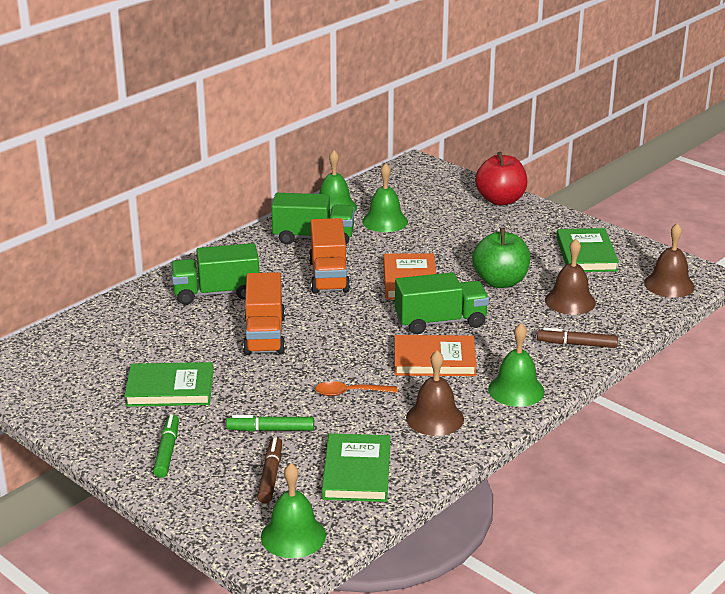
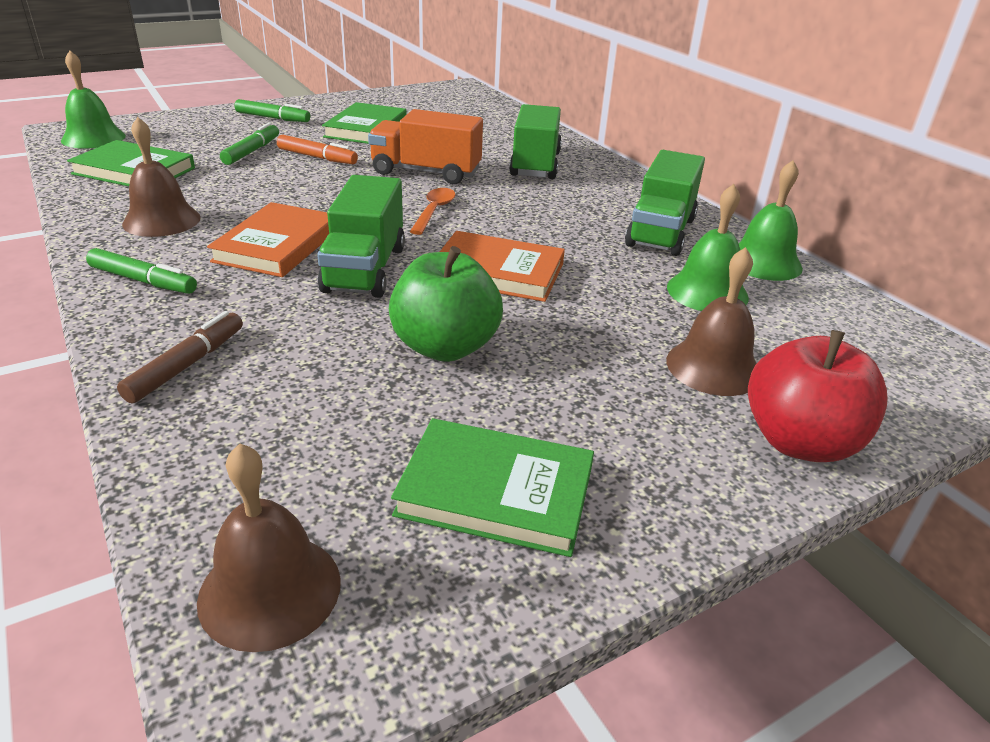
camera: 105 degrees right, 5 degrees up
(264, 392) = (317, 157): none -> orange marker
(270, 475) = (184, 142): brown marker -> none
(329, 276) = (542, 223): orange truck -> none
(350, 393) = (268, 190): orange spoon -> orange spoon (434, 211)
(516, 390) = (143, 281): green bell -> green marker
(570, 301) = (324, 403): brown bell -> brown bell (713, 367)

